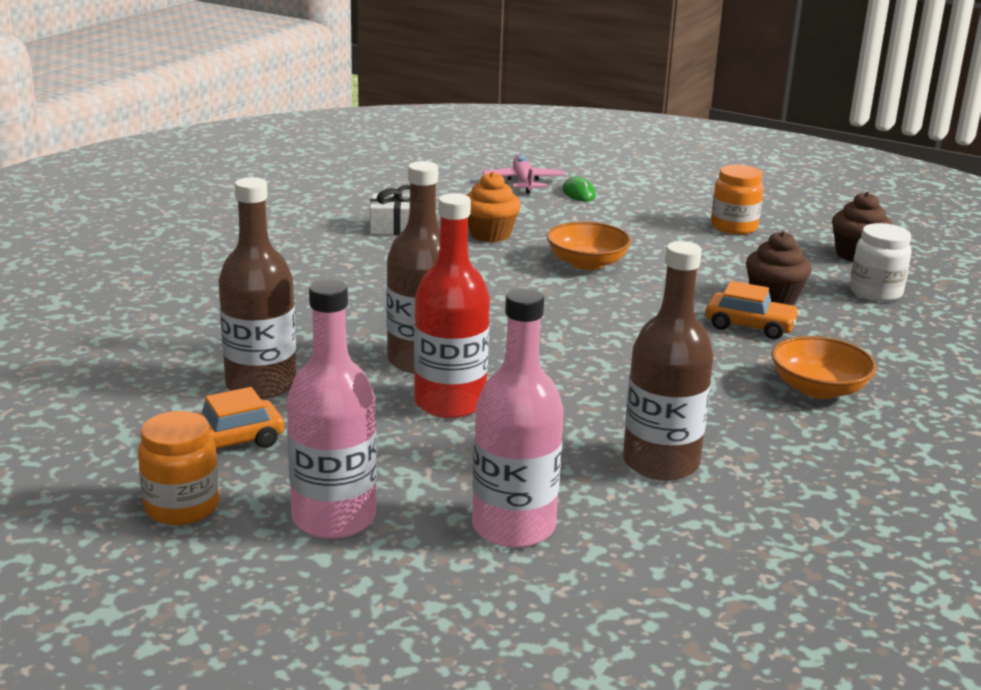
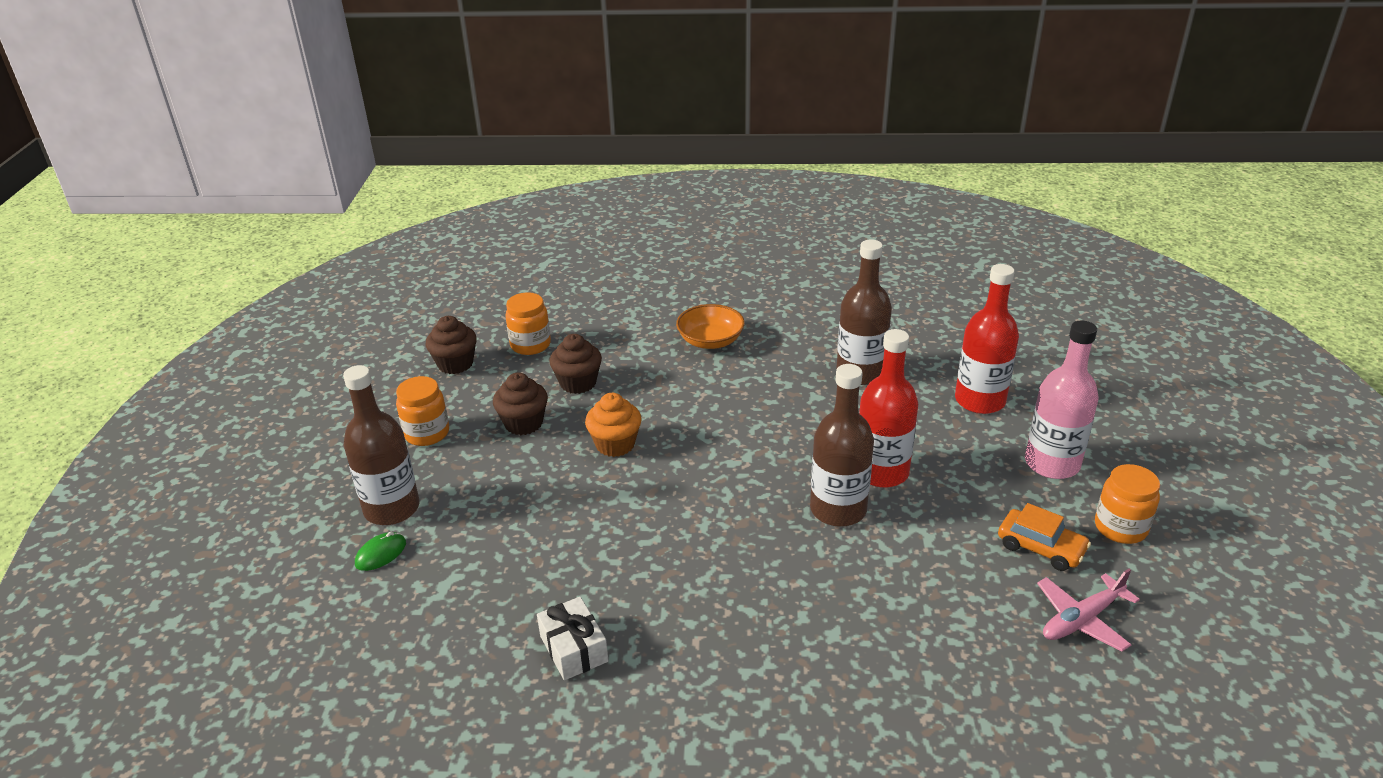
camera: 115 degrees left, 10 degrees up
(261, 385) = (958, 574): brown bottle -> brown bottle (392, 508)
(490, 234) = (546, 573): orange cupcake -> orange cupcake (615, 444)
(513, 527) = (979, 401): pink bottle -> red bottle
(523, 182) = (362, 608): pink plane -> pink plane (1082, 619)
(587, 263) = (575, 489): orange bowl -> none
(716, 263) = (523, 423): none -> brown cupcake
(750, 326) = (637, 383): orange car -> none
(875, 292) = (530, 345): white jar -> orange jar

